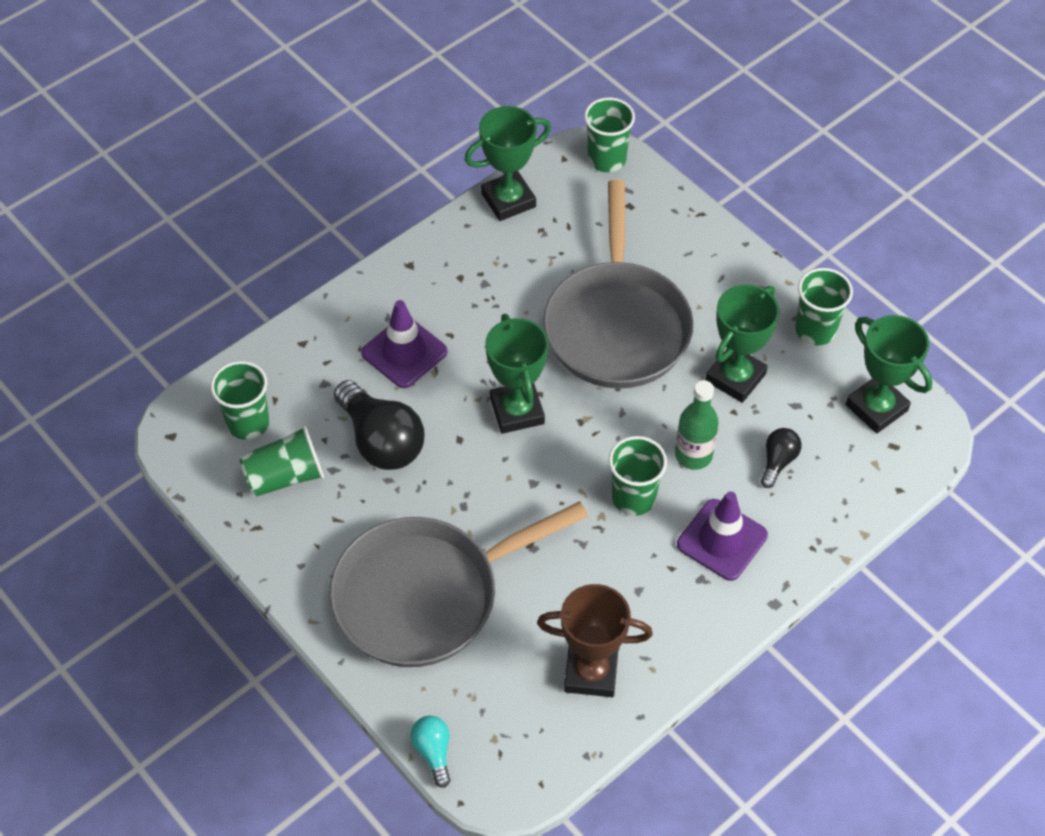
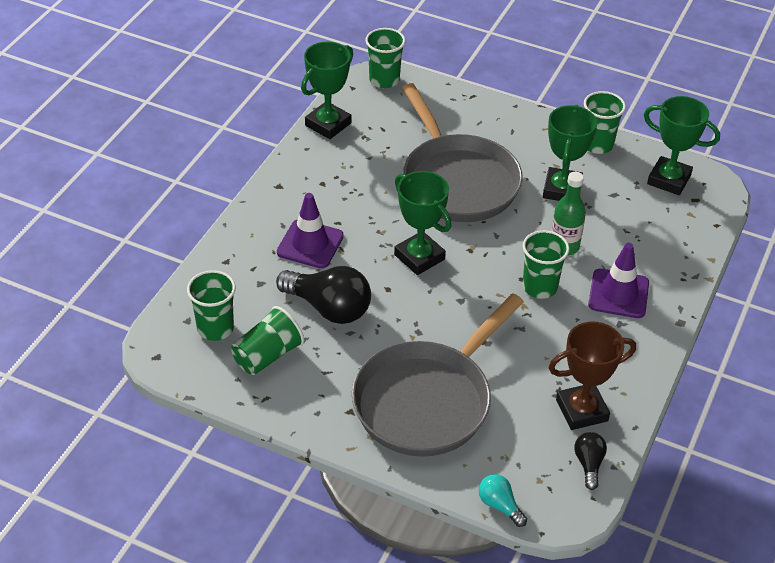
camera: 25 degrees left, 10 degrees down
(778, 461) = (625, 233): black light bulb -> black light bulb (589, 464)

